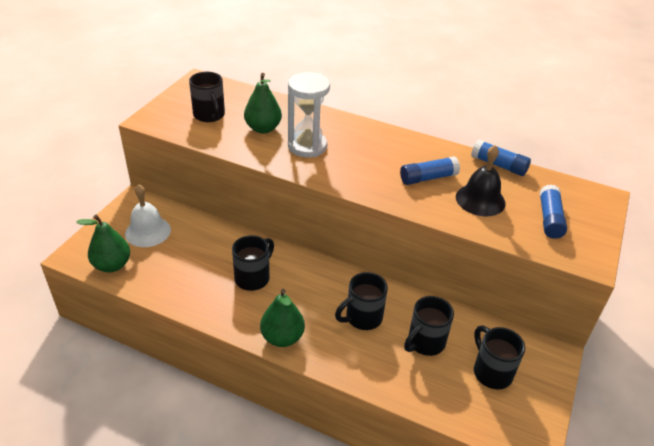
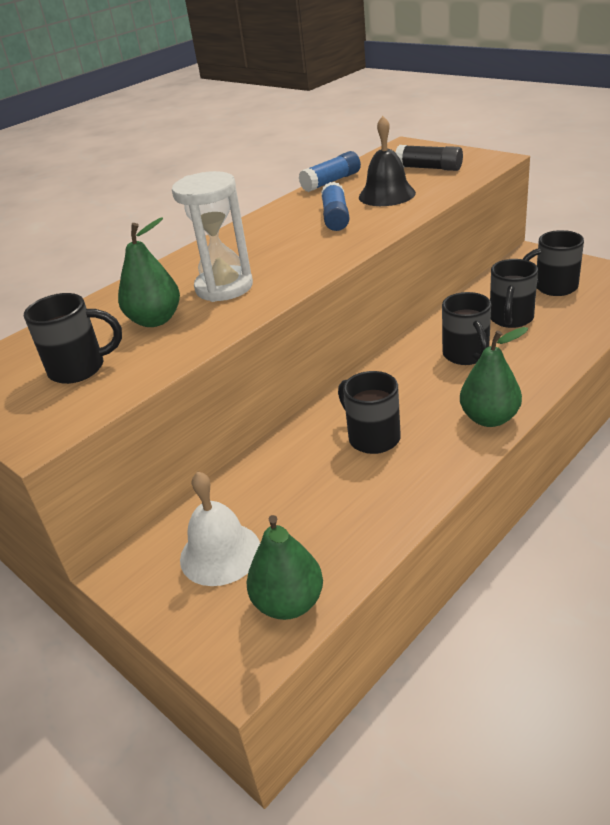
camera: 65 degrees left, 5 degrees down
(425, 342) = (511, 319): black mug -> black mug turned 45 degrees clockwise
(549, 219) = (429, 168): blue glue stick -> black glue stick

